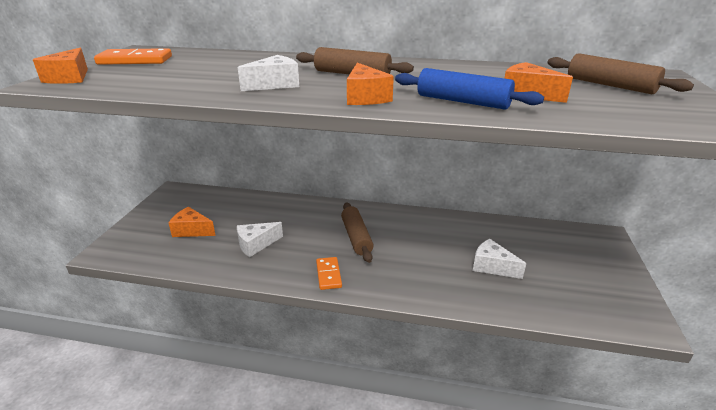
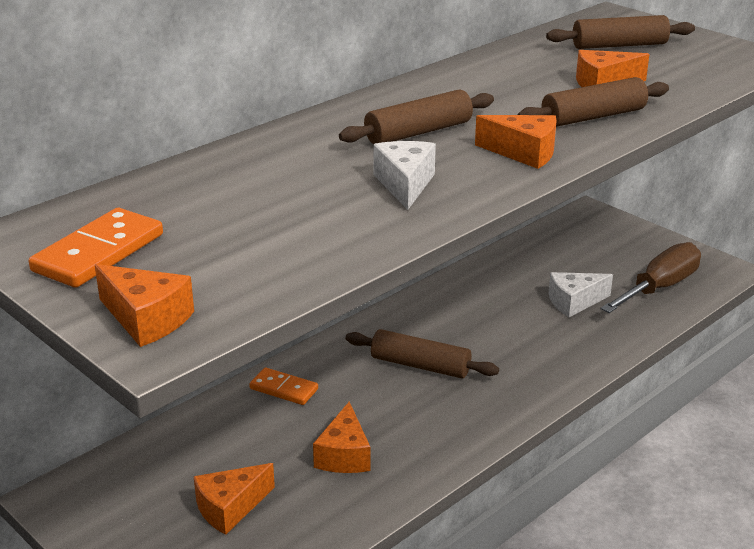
camera: 55 degrees left, 0 degrees up
(256, 244) = (344, 455): white cheese -> orange cheese
(328, 275) = (479, 417): orange domino -> orange domino (284, 389)
(462, 101) = (593, 117): blue rolling pin -> brown rolling pin
(567, 298) = (660, 287): none -> brown screwdriver

